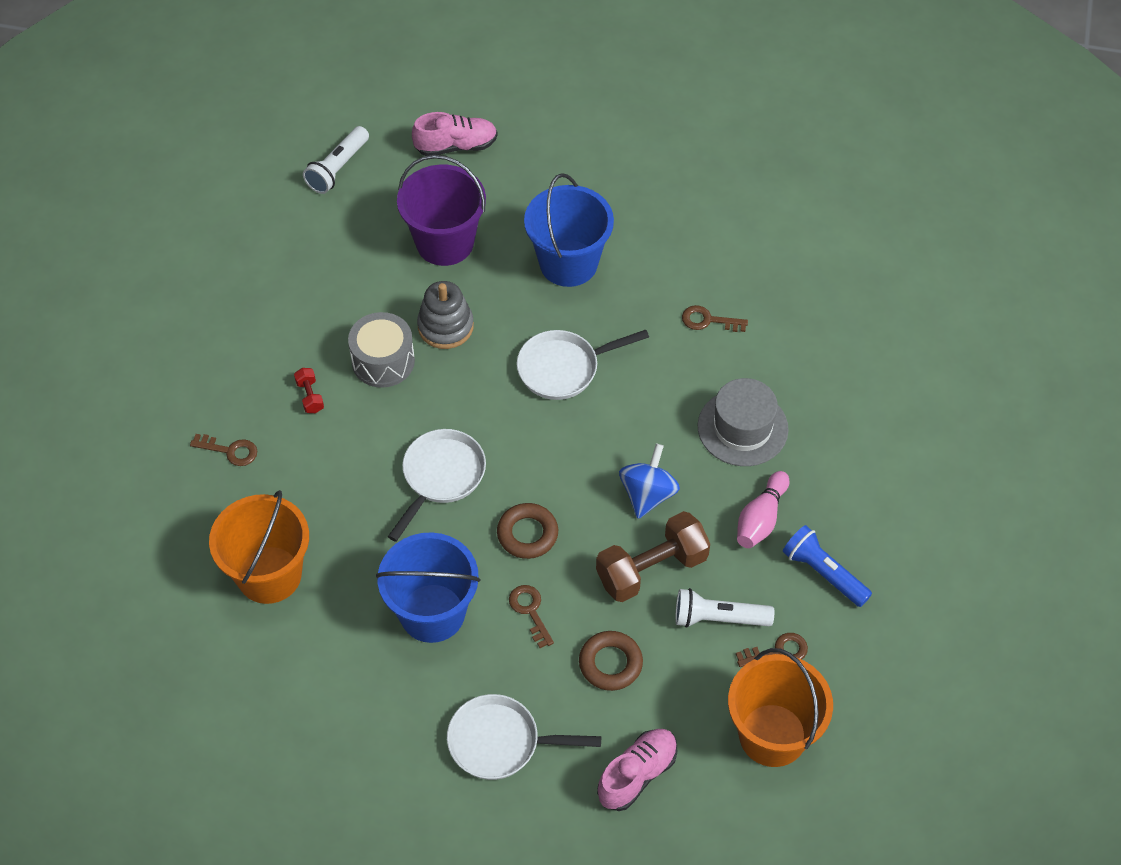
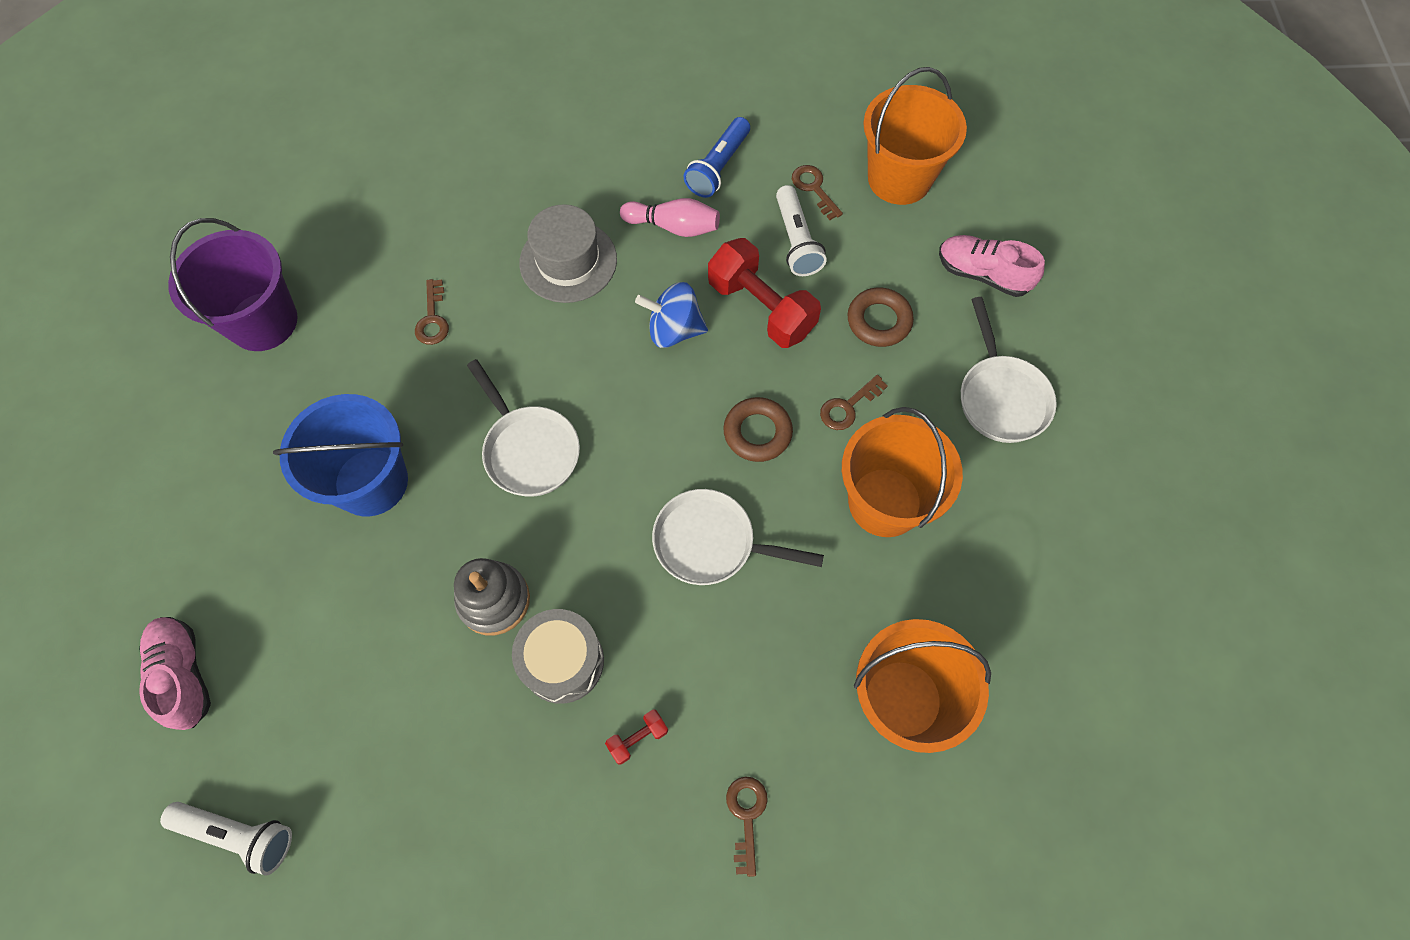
camera: 105 degrees left, 10 degrees up
(432, 613) = (885, 502): blue bucket -> orange bucket
(445, 242) = (358, 640): purple bucket -> purple bucket (263, 321)
(652, 569) = (761, 308): brown dumbbell -> red dumbbell

